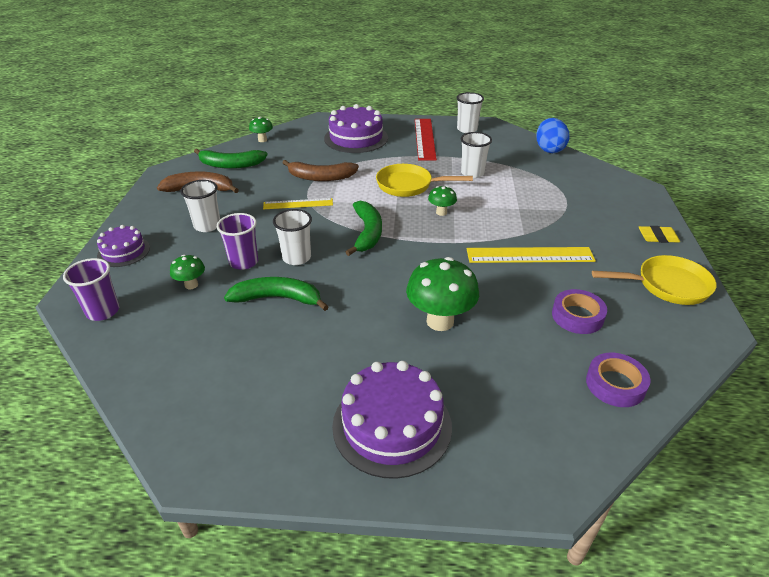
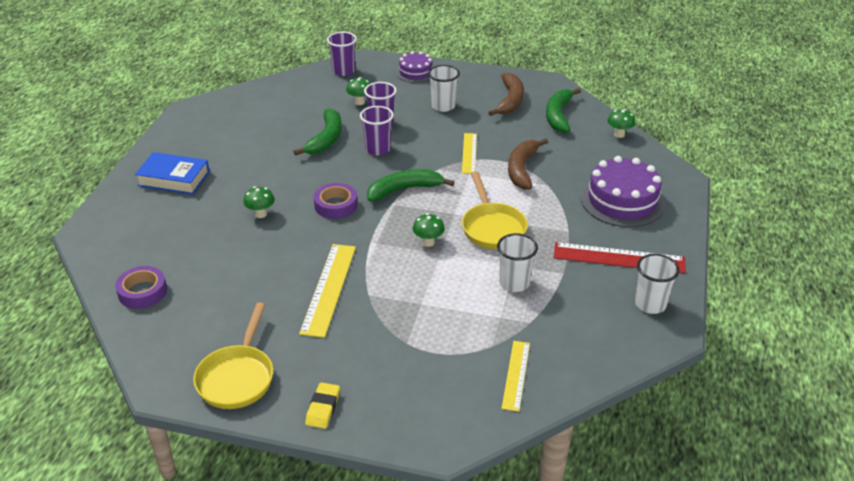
camera: 100 degrees right, 0 degrees up
(296, 258) = (378, 149): white cup -> purple cup
(367, 233) = (404, 190): green banana -> green banana turned 150 degrees clockwise
(392, 425) = (174, 178): purple cake -> blue book
(409, 185) = (492, 227): yellow pan -> yellow pan turned 150 degrees clockwise
(440, 321) = (261, 214): green mushroom -> green mushroom, size x0.51
(549, 149) = (576, 377): blue egg -> none
(563, 168) = (516, 375): none -> yellow ruler
(577, 316) = (227, 295): purple tape -> purple tape (336, 205)

